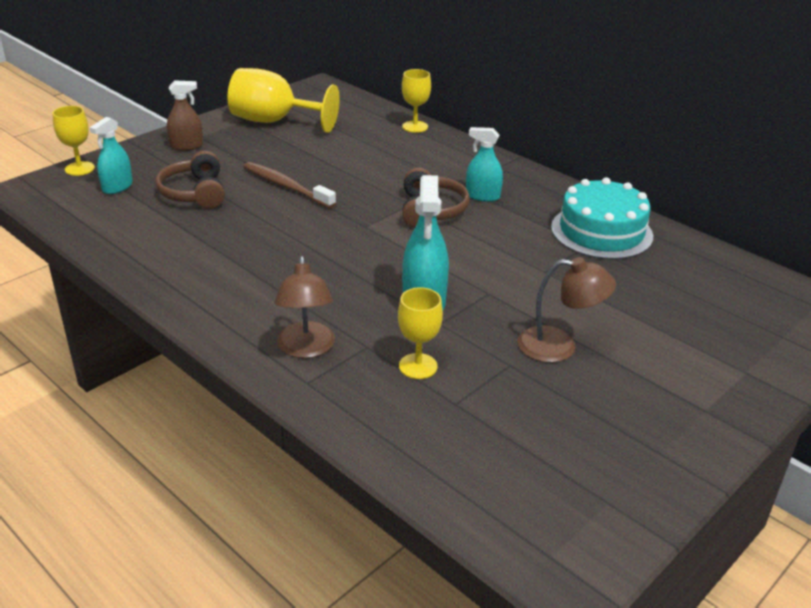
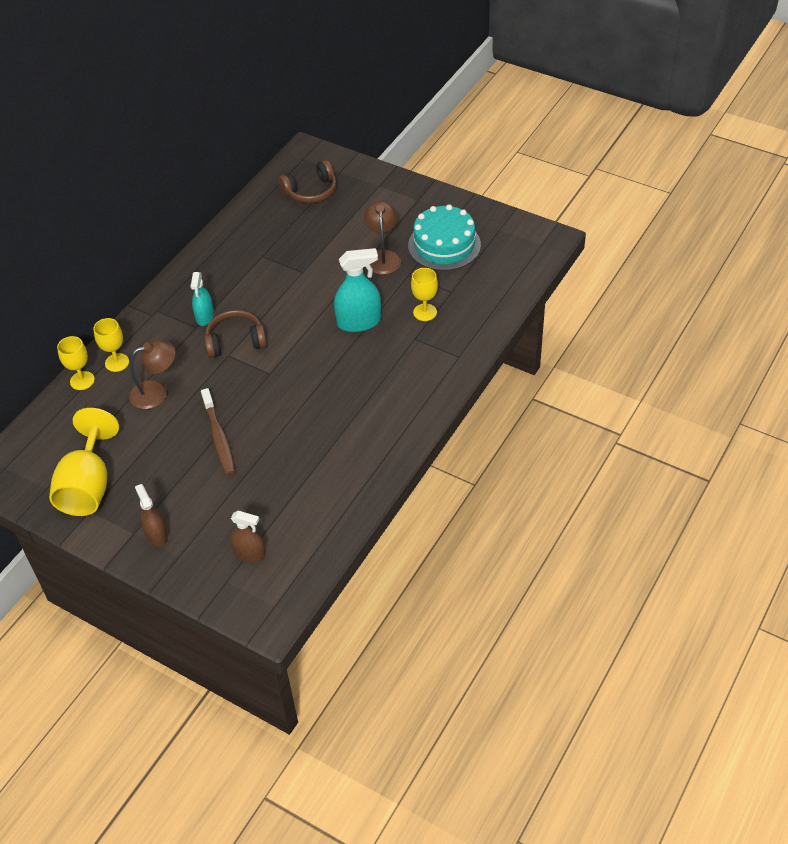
camera: 100 degrees left, 15 degrees up
(79, 168) = (222, 599): yellow goblet -> yellow goblet (117, 362)
(117, 187) = (249, 553): turquoise spray bottle -> brown spray bottle
(195, 193) = (246, 494): brown headphones -> brown headphones (311, 191)
(286, 186) = (219, 437): brown toothbrush -> brown toothbrush turned 45 degrees counterclockwise
(306, 349) = (428, 365): brown lamp -> brown lamp (156, 392)
(601, 231) = (241, 250): turquoise cake -> turquoise cake (444, 245)

